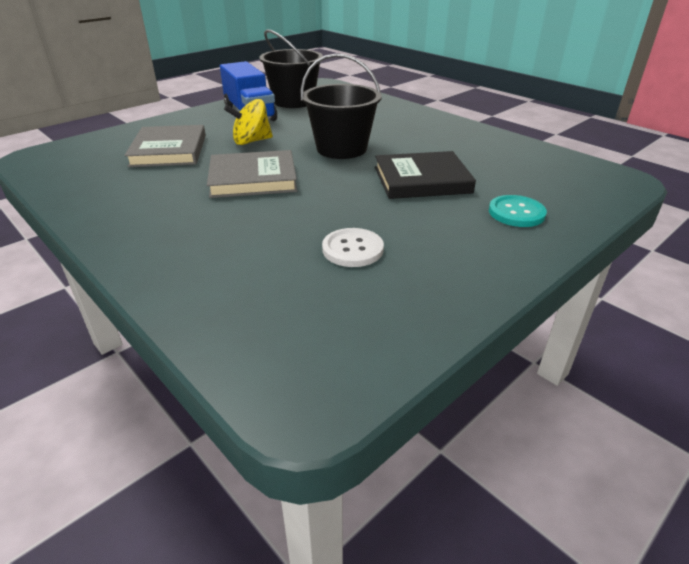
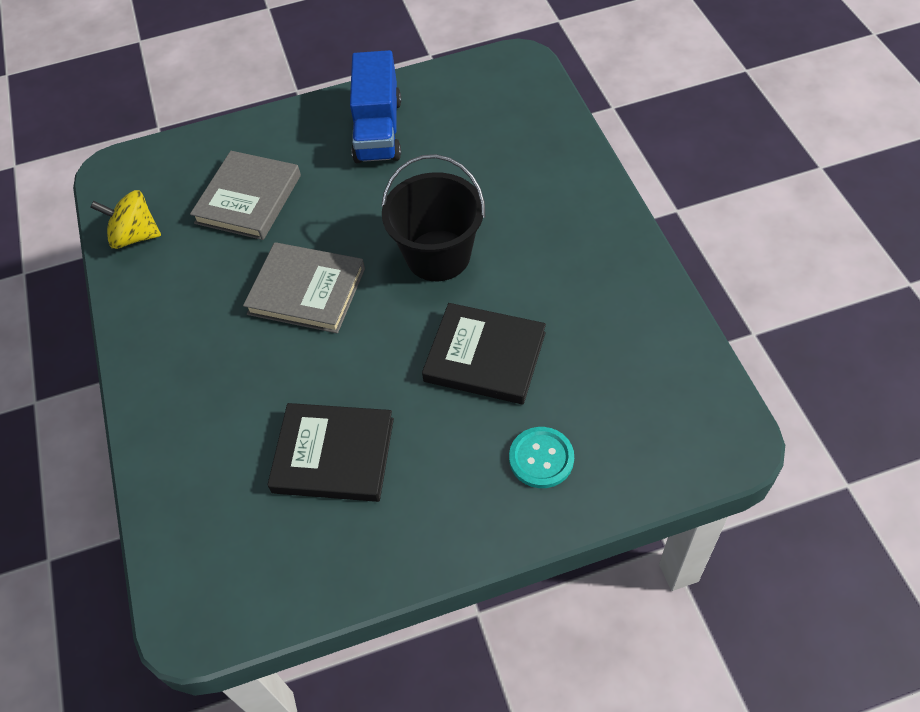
camera: 30 degrees right, 20 degrees up
(251, 141) = (345, 205): yellow spinning top -> yellow spinning top (135, 236)
(294, 101) = (450, 109): black bucket -> none
(352, 249) = (333, 455): white button -> black book

